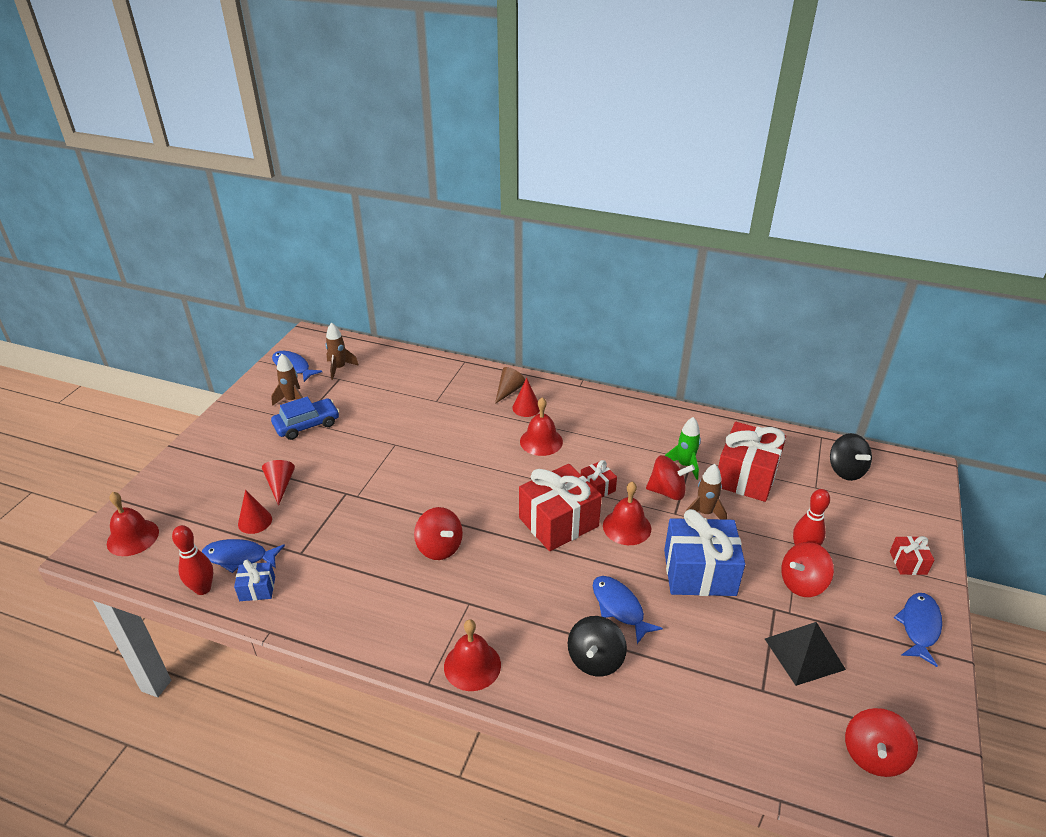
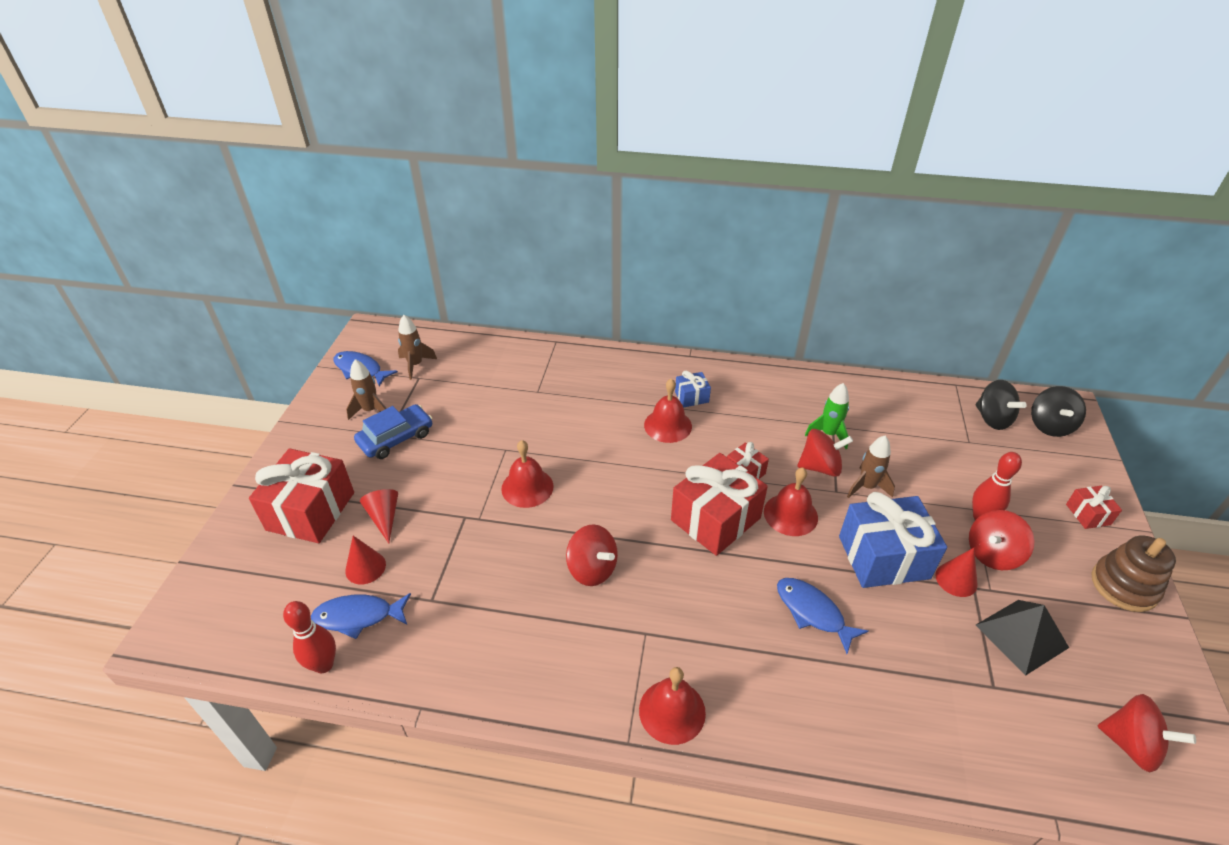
camera: 10 degrees left, 5 degrees up
(133, 537) = (218, 610): red bell -> red bell (527, 487)
(257, 589) = (391, 654): blue gift -> blue gift (691, 397)
(509, 391) = (615, 370): brown cone -> none
(526, 408) = (640, 388): red cone -> red cone (956, 579)
(595, 660) = (806, 680): black spinning top -> black spinning top (1050, 425)
(746, 476) = (895, 438): red gift -> red gift (311, 511)
(873, 755) = (1131, 744): red spinning top -> red spinning top turned 75 degrees counterclockwise
(919, 627) = (1124, 586): blue fish -> brown stacking toy

